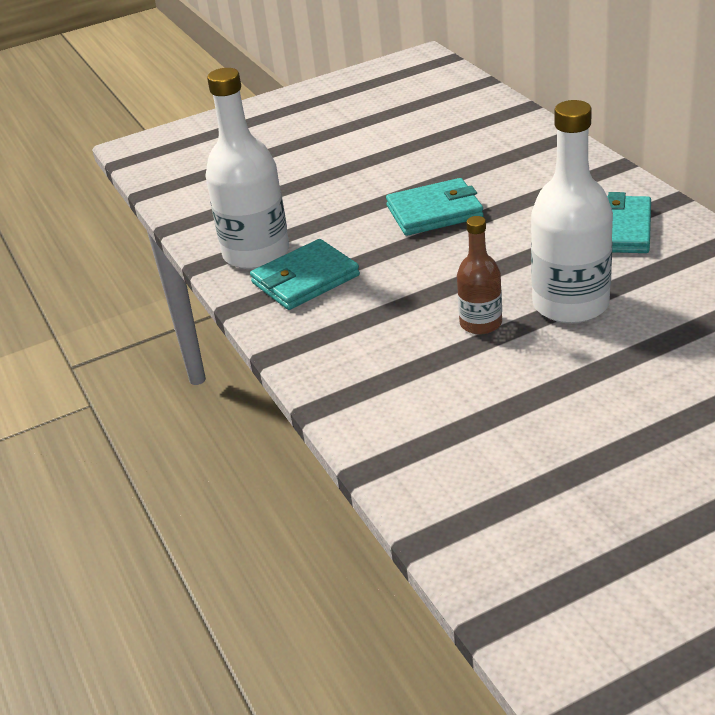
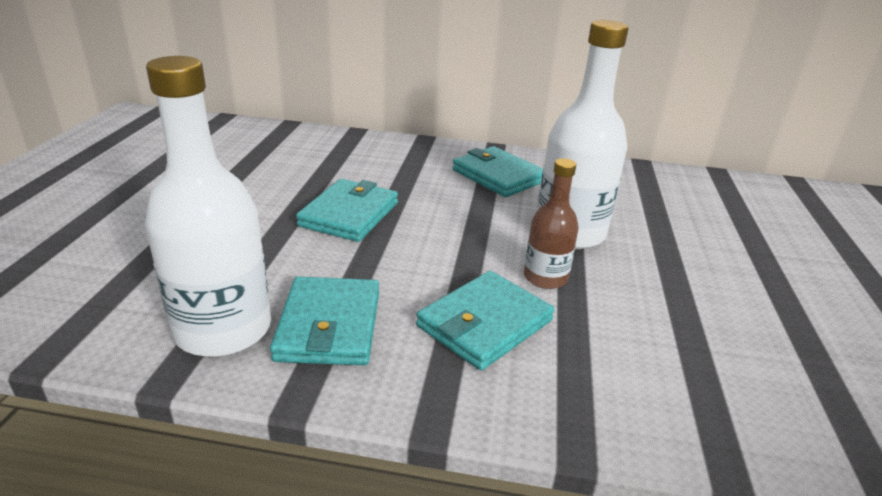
camera: 60 degrees left, 5 degrees down
(386, 327) = (484, 323): none -> turquoise wallet

